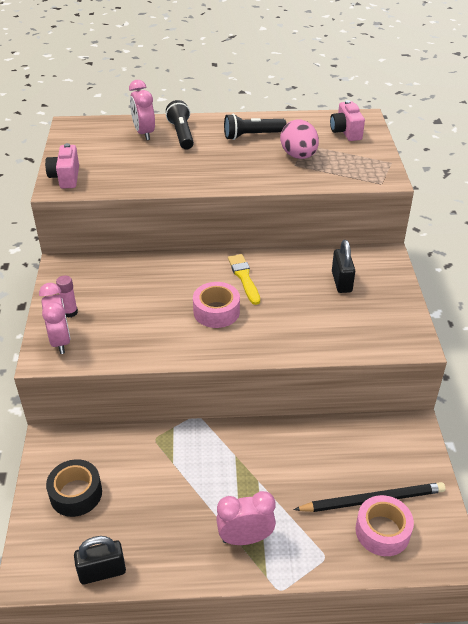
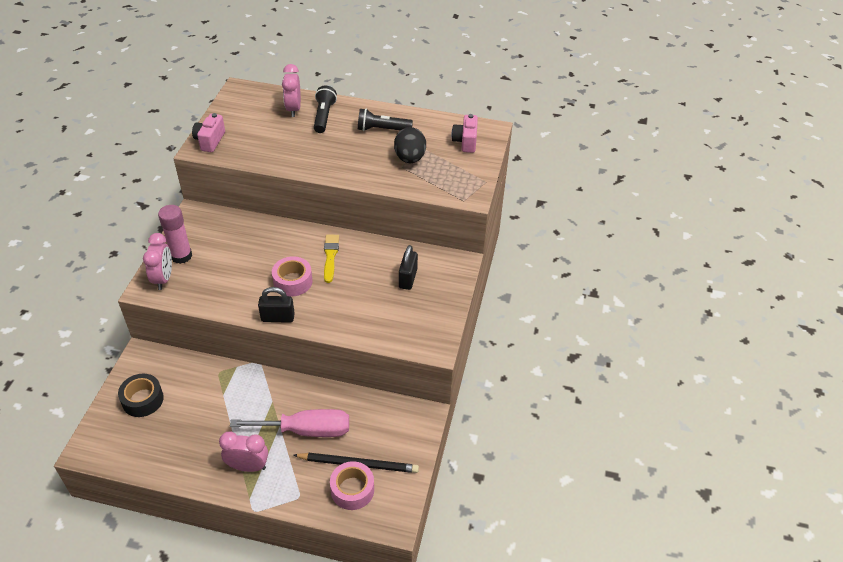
camera: 15 degrees right, 5 degrees up
(70, 312) = (181, 256): pink glue stick -> pink glue stick, size x1.75
(102, 572) = (136, 462): black padlock -> black padlock (278, 318)
(292, 477) = (306, 430): none -> pink screwdriver
(298, 156) = (410, 158): pink egg -> black egg

